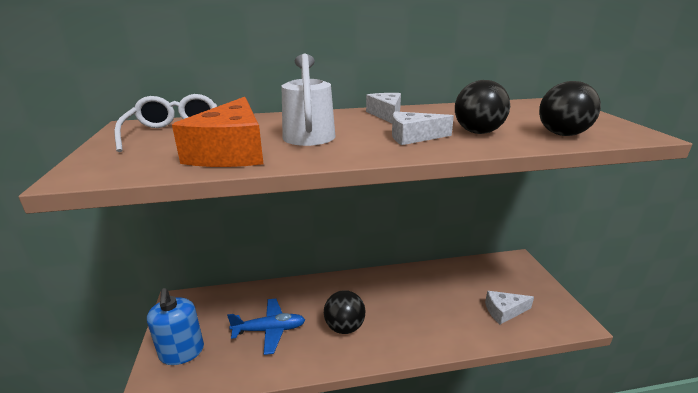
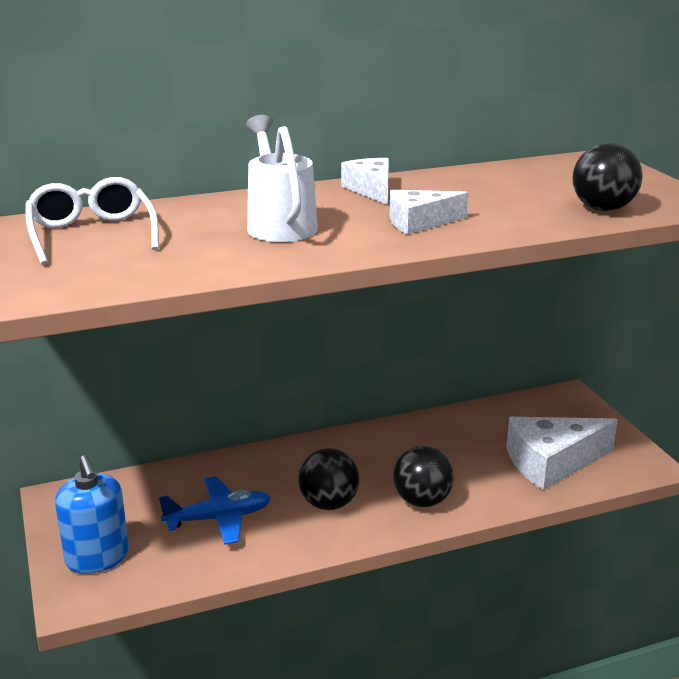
camera: 10 degrees left, 0 degrees up
(231, 152) = (194, 255): orange cheese -> none
(478, 132) = (499, 211): black ball -> black ball (422, 501)
(504, 311) = (552, 462): white cheese -> white cheese, size x1.68

